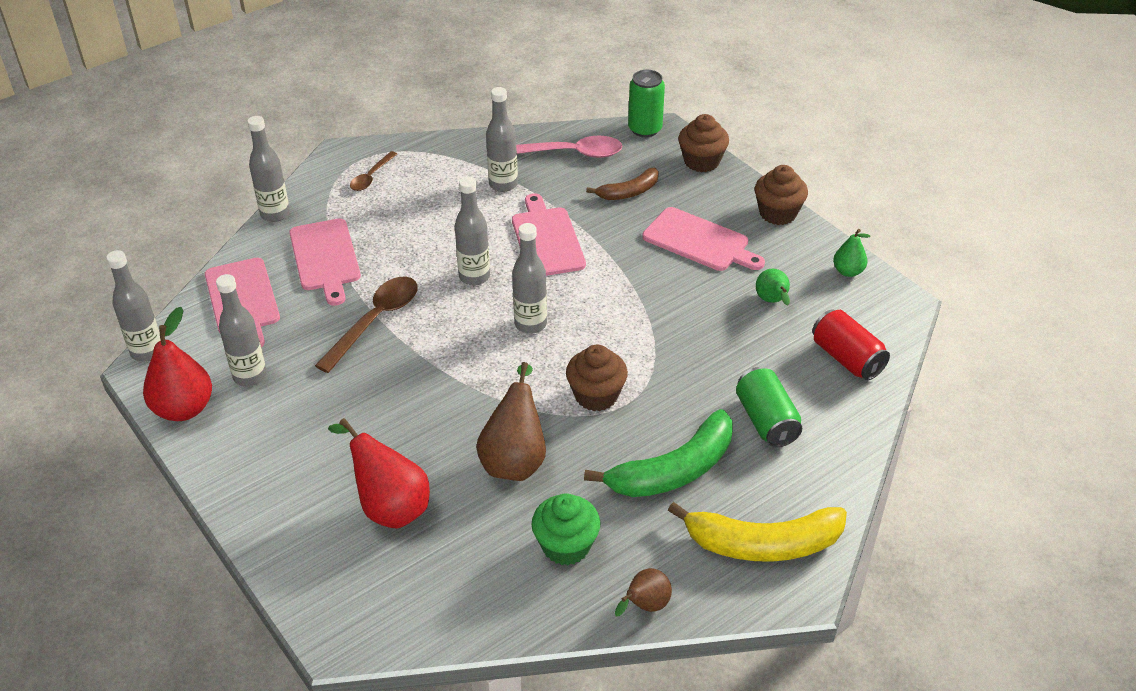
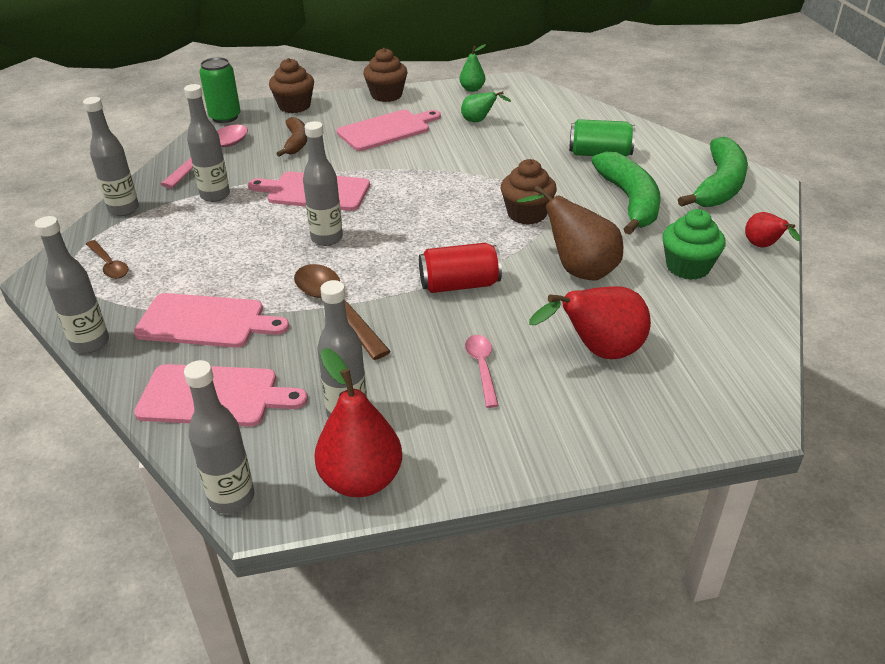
camera: 65 degrees left, 5 degrees down
(335, 436) = (482, 368): none -> pink spoon
(530, 324) = (416, 224): grey bottle -> grey bottle (124, 209)
(645, 606) = (763, 247): brown pear -> red pear
(762, 544) = (719, 186): yellow banana -> green banana
(847, 358) = (557, 112): red can -> red can (459, 285)

